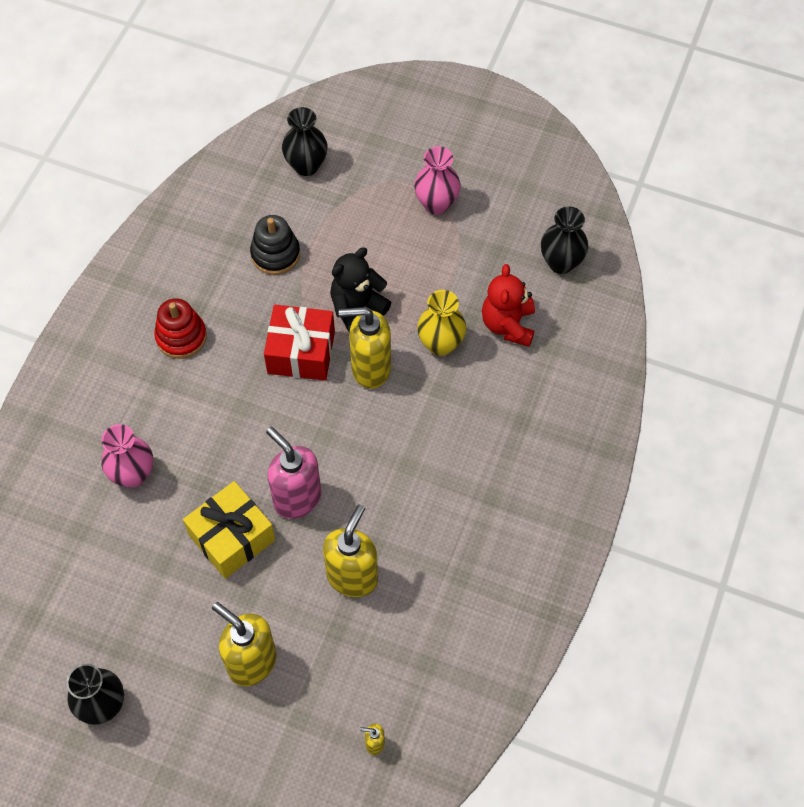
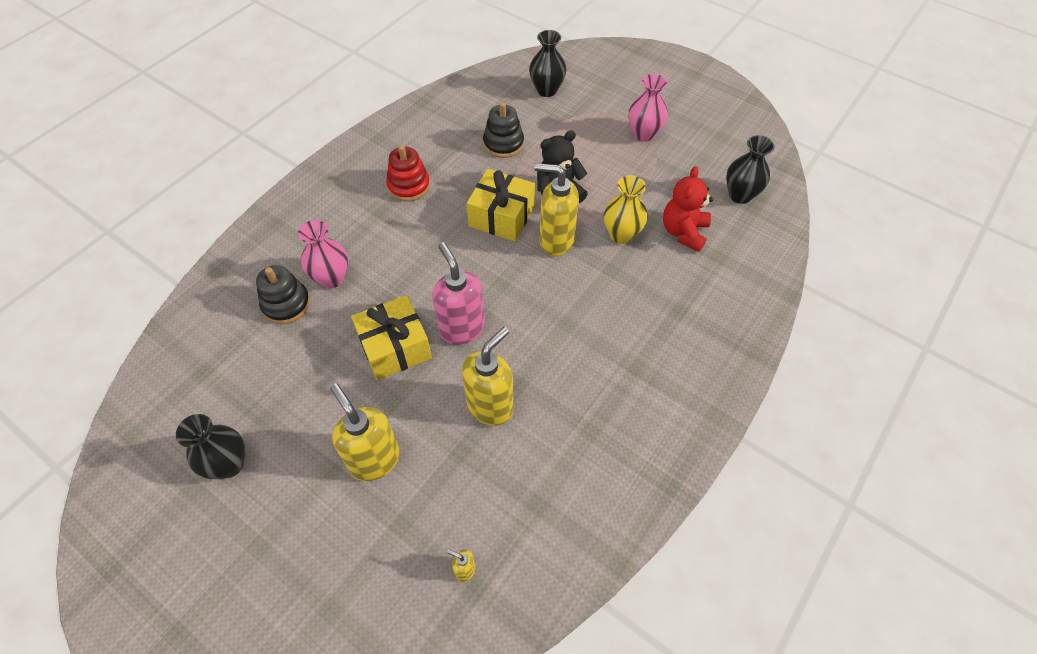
camera: 15 degrees right, 5 degrees down
(94, 518) = (286, 304): none -> black stacking toy
(301, 352) = (501, 217): red gift -> yellow gift

